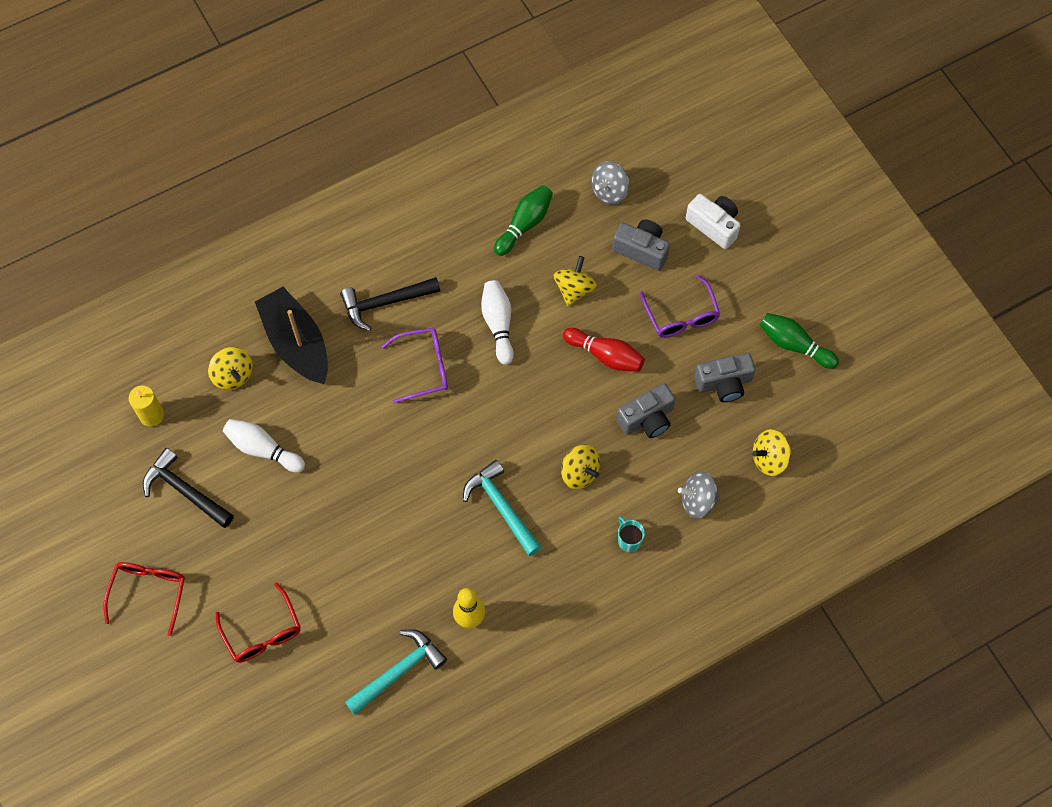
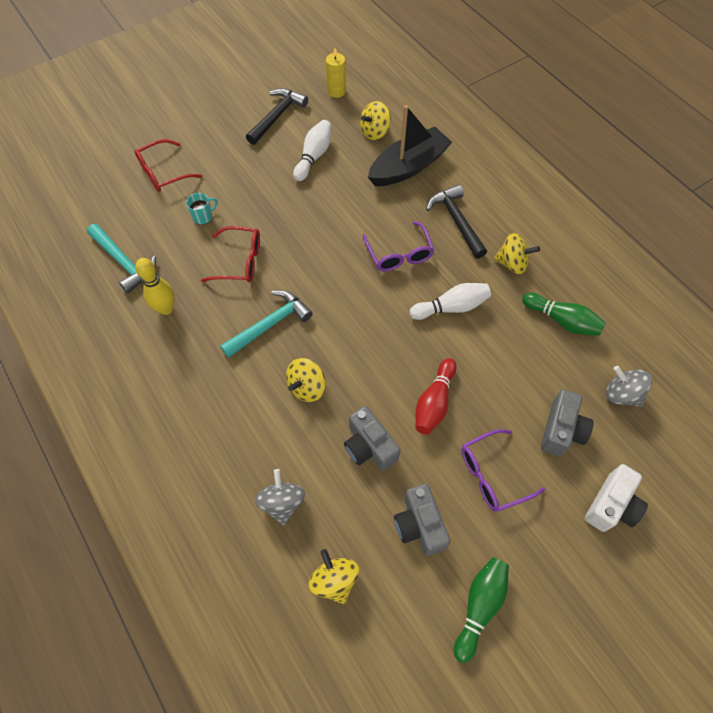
camera: 85 degrees right, 5 degrees down
(149, 593) = (197, 107): red glasses -> red glasses (239, 261)
(574, 289) = (501, 369): yellow spinning top -> yellow spinning top (512, 263)
(629, 540) = (238, 437): turquoise mug -> turquoise mug (203, 217)

